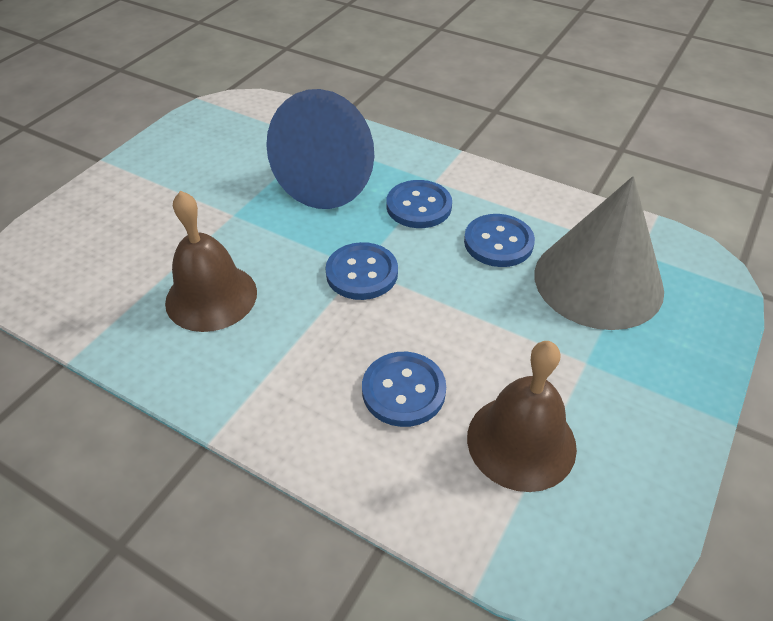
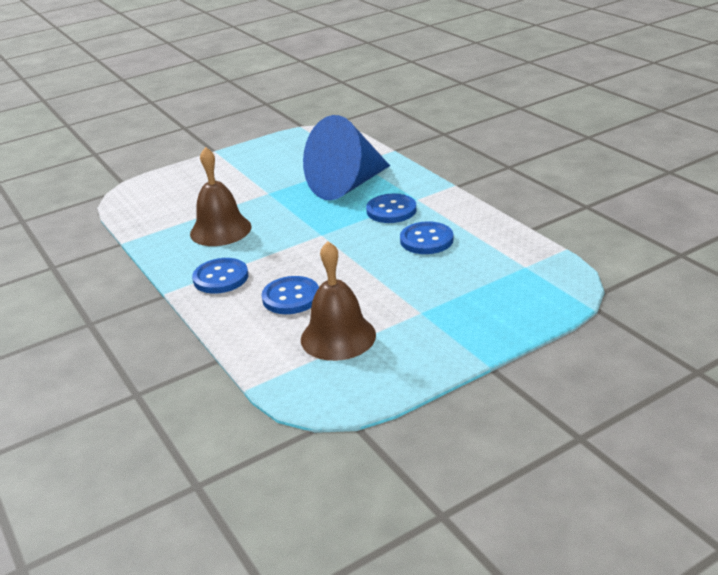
camera: 30 degrees right, 15 degrees down
(362, 273) = (319, 237): blue button -> blue button (221, 278)
(598, 281) = (475, 274): grey cone -> none

